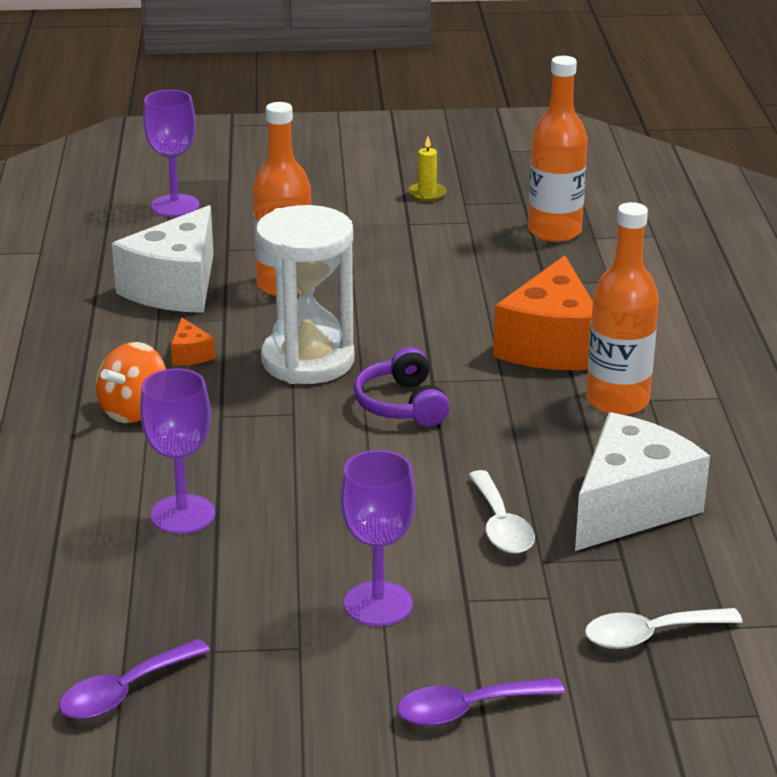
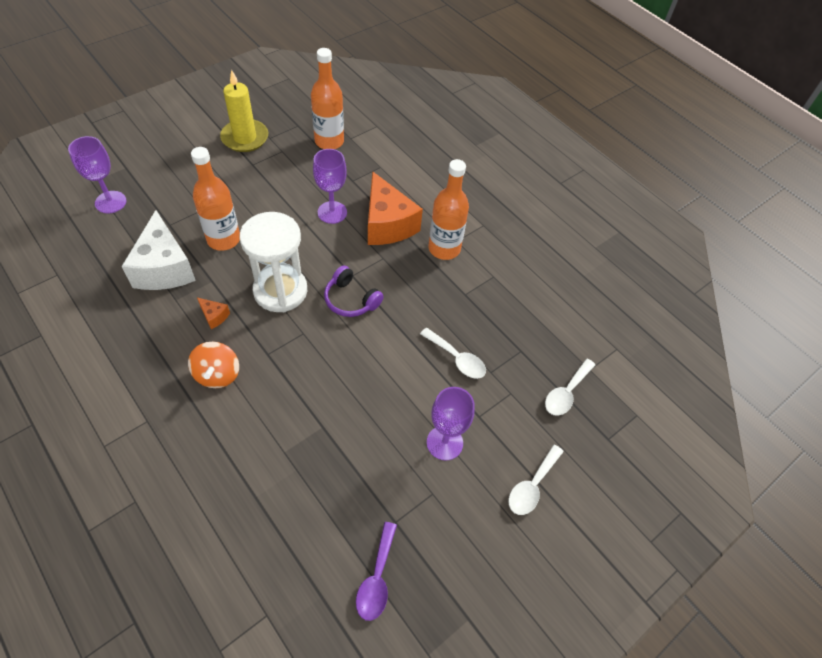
camera: 40 degrees left, 25 degrees up
(182, 514) = (305, 437): purple goblet -> purple goblet (332, 212)
(427, 194) = (245, 138): yellow candle -> yellow candle, size x2.14
(467, 709) = (532, 486): purple spoon -> white spoon
(630, 507) = (500, 316): white cheese -> none

